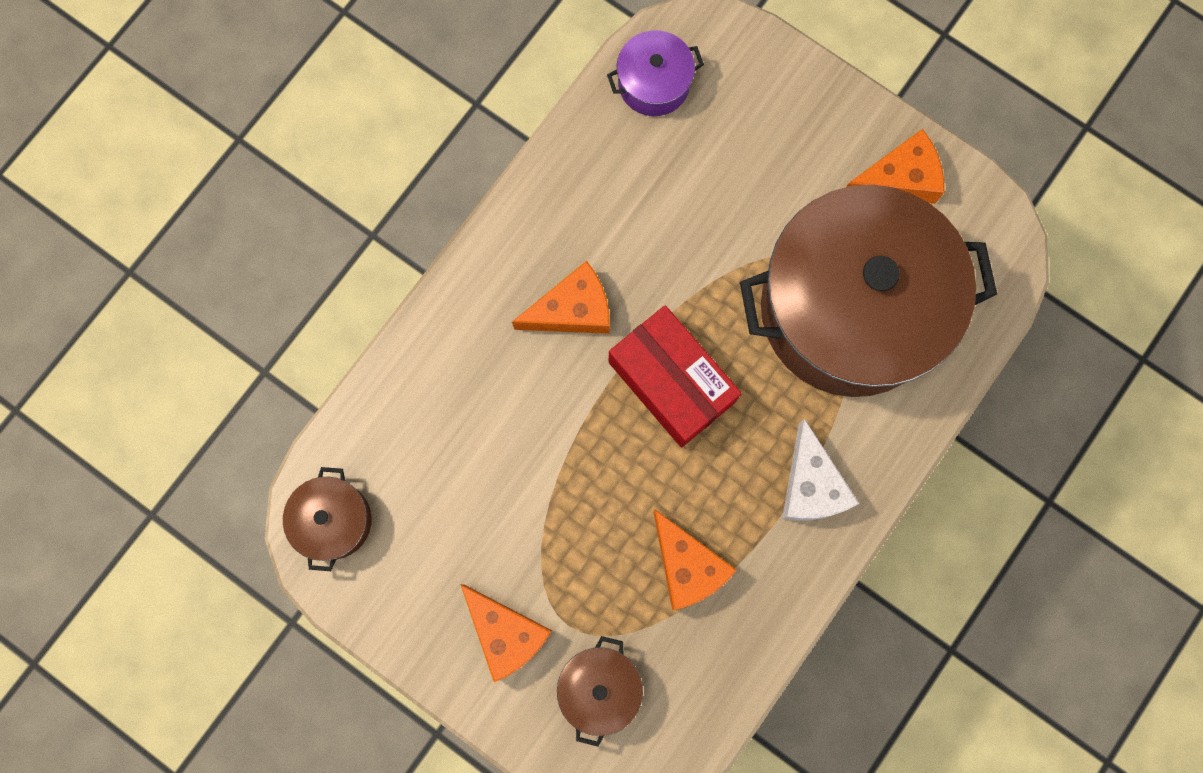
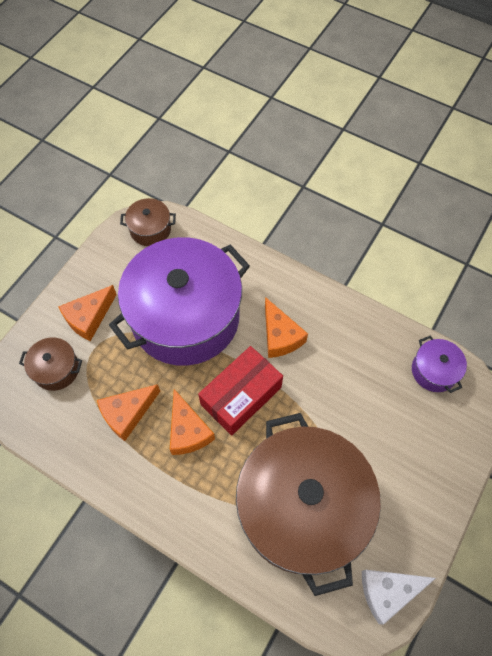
camera: 85 degrees right, 15 degrees down
(522, 464) = (185, 317): none -> purple pot
(811, 485) = (180, 488): white cheese -> white cheese (388, 591)
(899, 178) = (401, 538): orange cheese -> orange cheese (188, 431)

